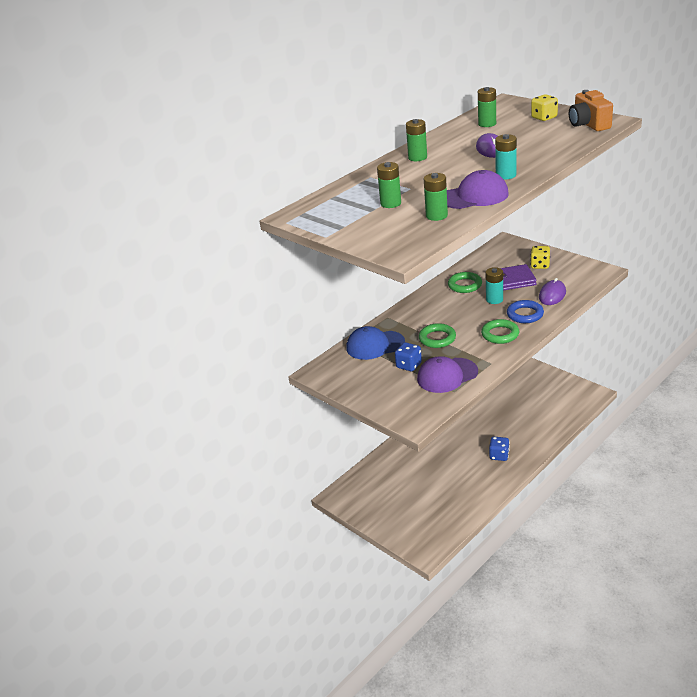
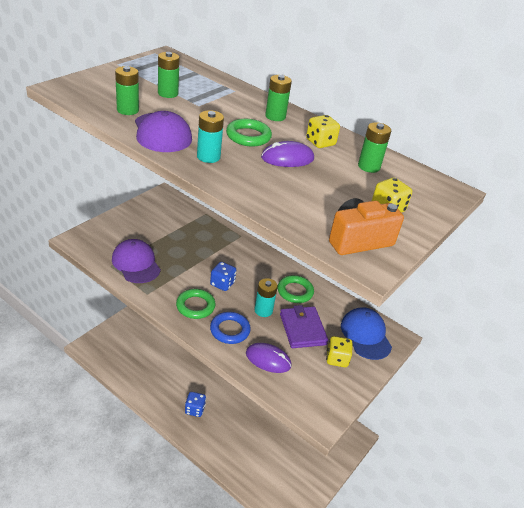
camera: 75 degrees right, 5 degrees up
(375, 345) = (195, 226): blue cap -> blue cap (365, 335)
(409, 365) = (159, 242): blue dice -> blue dice (222, 284)
(437, 338) = (198, 263): green ring -> green ring (248, 136)
(457, 140) = (320, 142): none -> yellow dice

